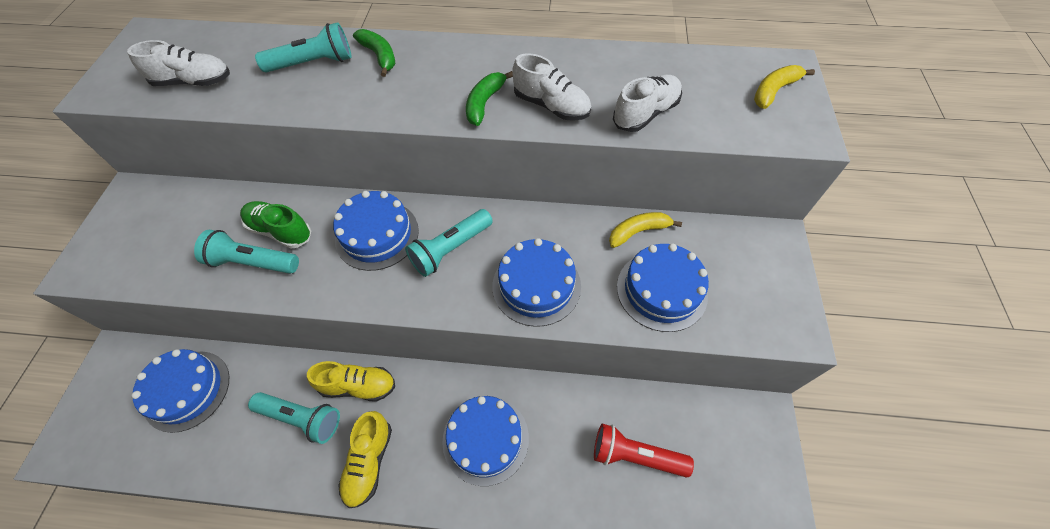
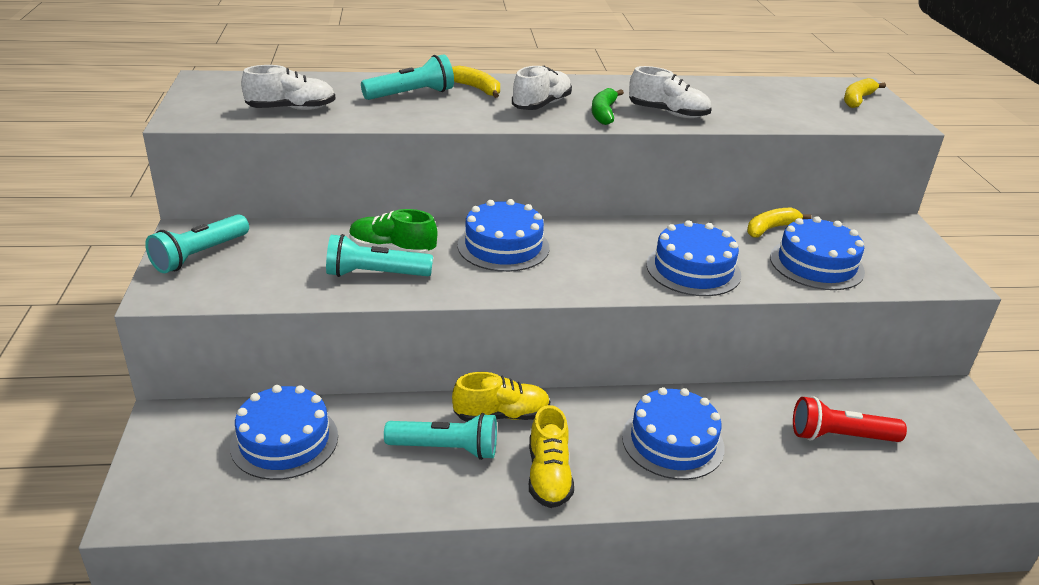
camera: 15 degrees left, 25 degrees down
(379, 56) = (477, 89): green banana -> yellow banana
(451, 249) = (589, 251): turquoise flashlight -> turquoise flashlight (200, 255)
(645, 114) = (756, 115): white shoe -> white shoe (541, 105)

